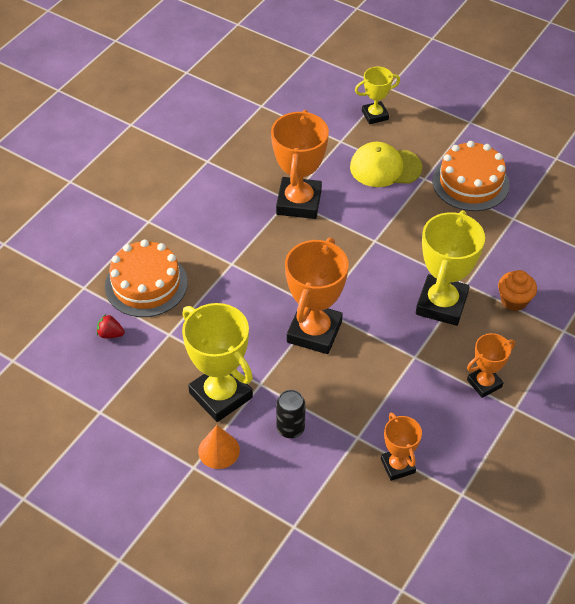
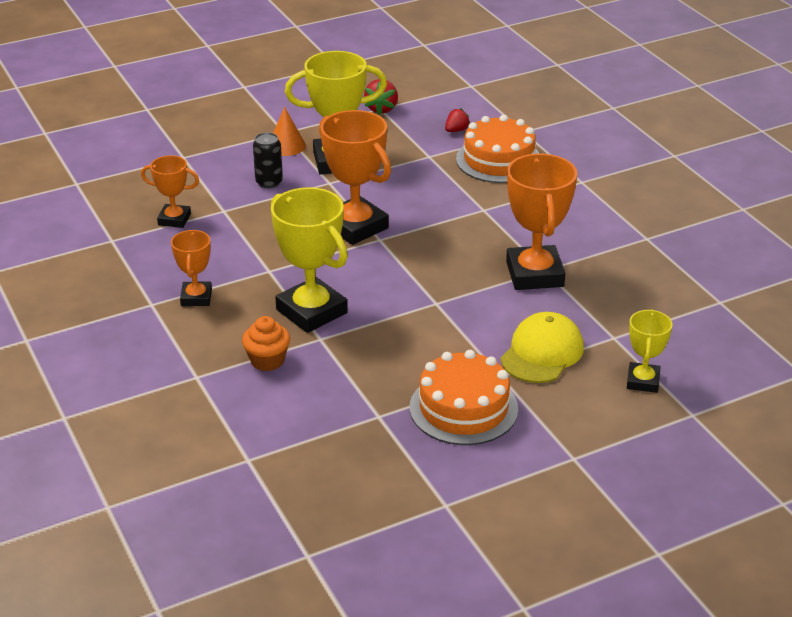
camera: 120 degrees right, 15 degrees down
(101, 410) = (381, 109): none -> red strawberry
(299, 202) = (534, 274): orange trophy -> orange trophy turned 45 degrees clockwise

